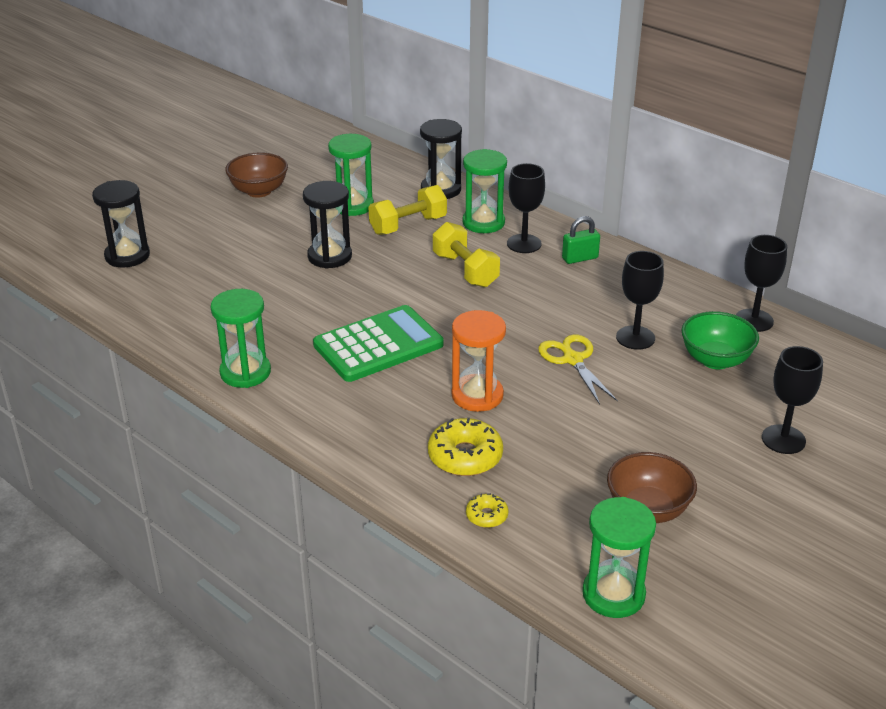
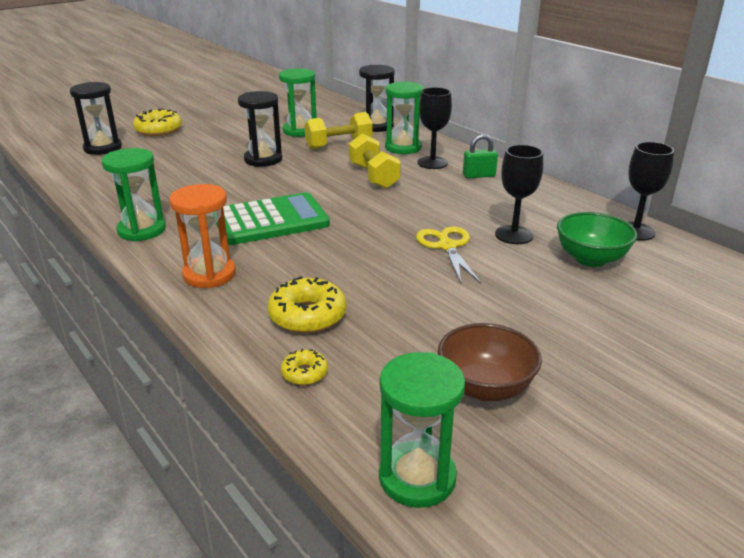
camera: 10 degrees right, 5 degrees down
(179, 220) = (158, 130): none -> yellow donut
(259, 191) = (231, 118): brown bowl -> none
(477, 395) = (343, 266): orange hourglass -> orange hourglass (209, 274)
(783, 439) = (654, 335): black goblet -> none

